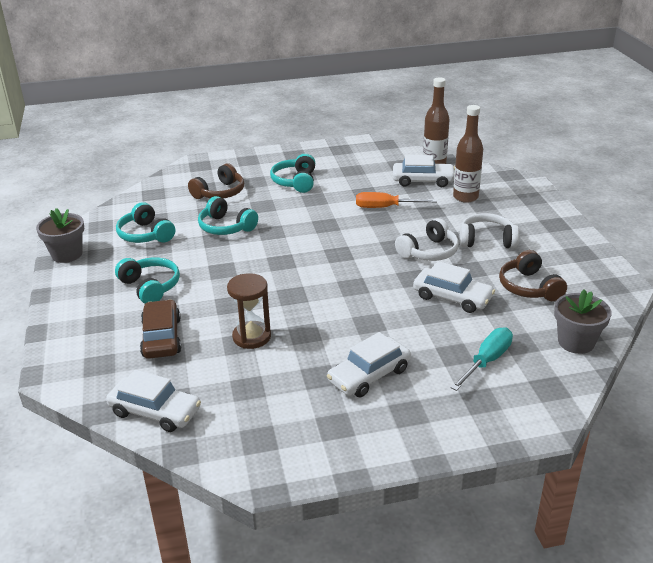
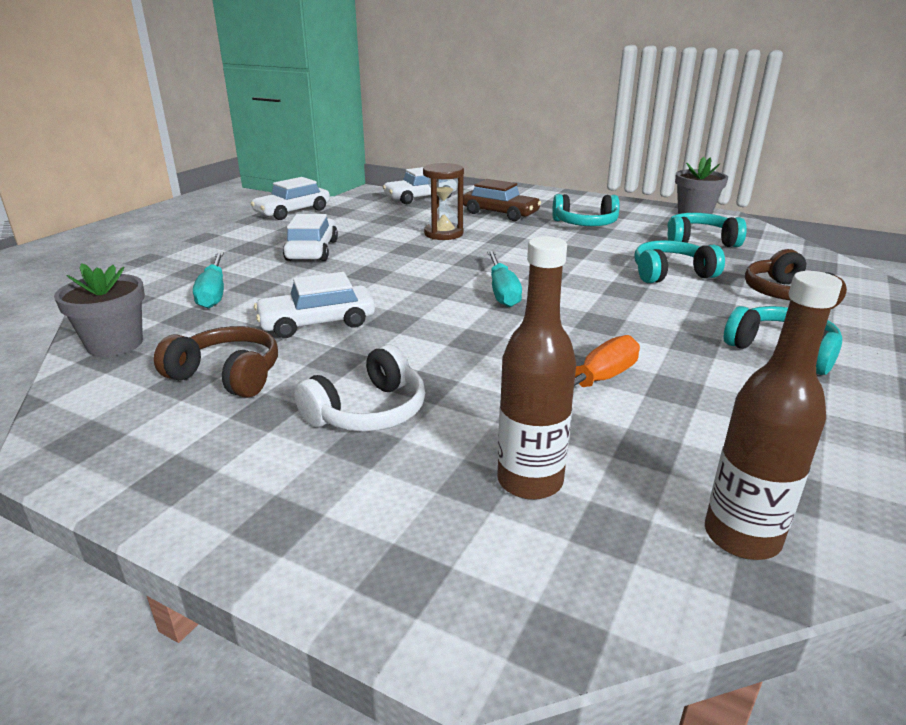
camera: 130 degrees right, 5 degrees down
(327, 264) = (502, 292): none -> turquoise screwdriver
(423, 181) = (664, 472): white car -> white car (292, 211)
(429, 252) = (423, 354): white headphones -> none

